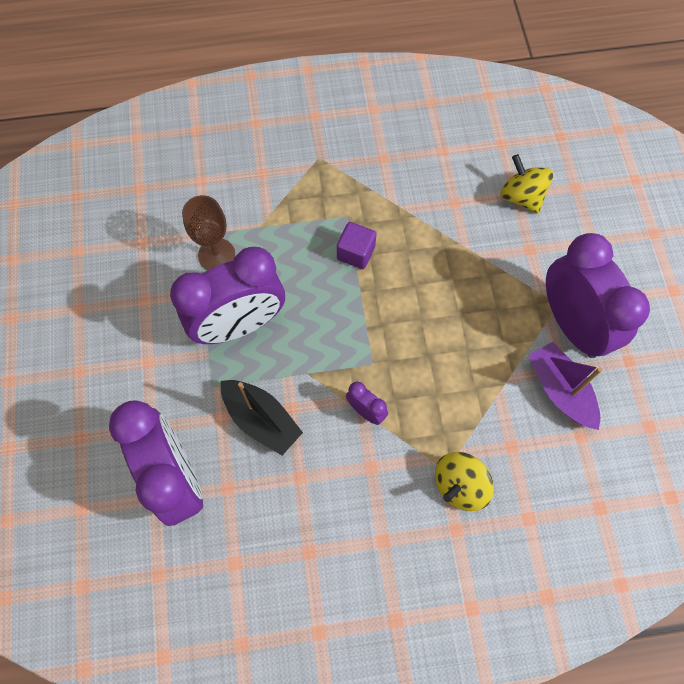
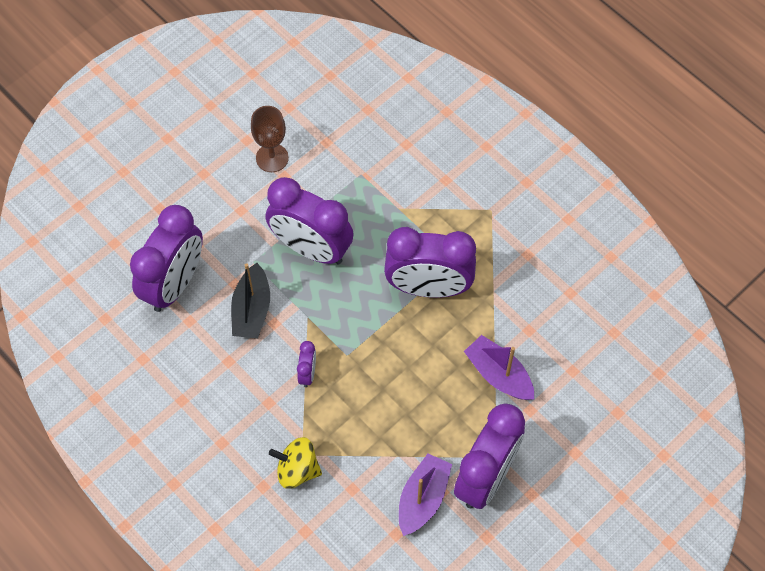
camera: 55 degrees right, 5 degrees down
(216, 255) = (354, 196): brown goblet -> brown goblet (272, 158)
(356, 253) = (428, 287): purple cube -> purple clock
(480, 252) = (499, 374): none -> purple boat
(521, 196) = (574, 376): yellow spinning top -> none

